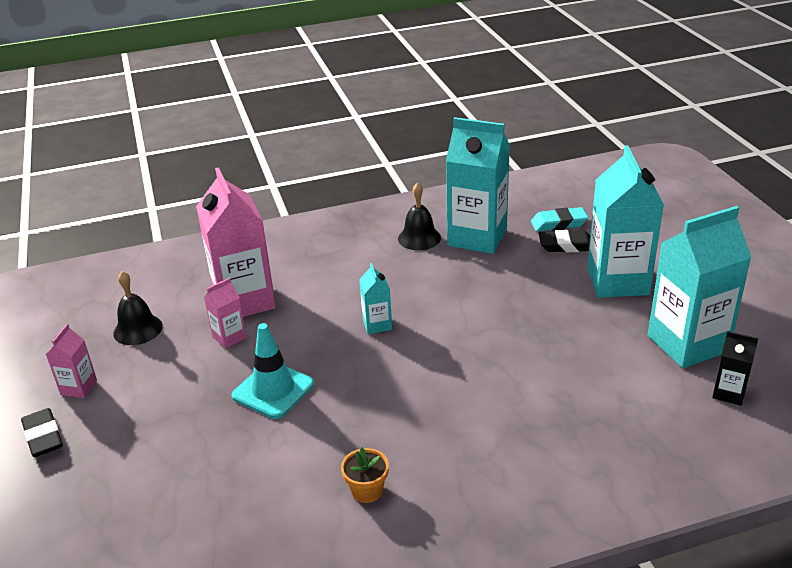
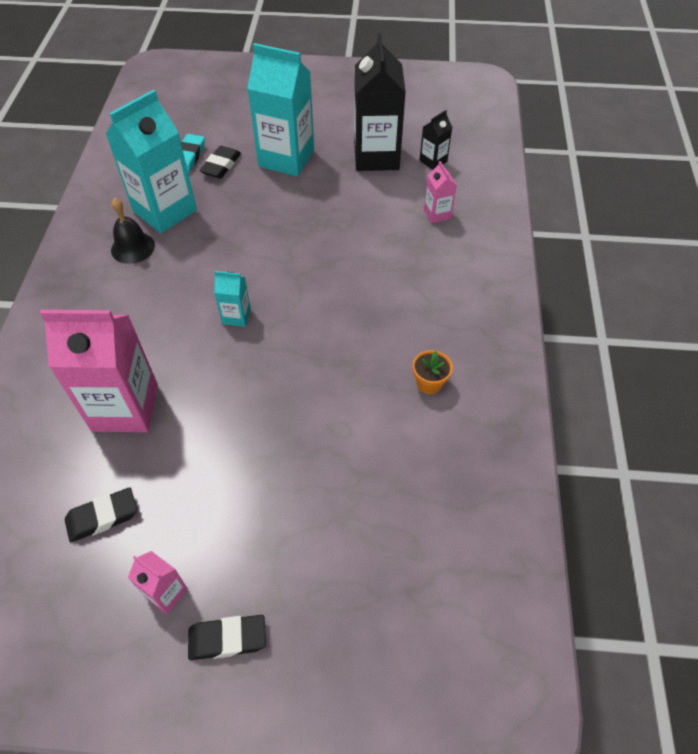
camera: 70 degrees left, 20 degrees up
(138, 329) = (102, 517): black bell -> black eraser
(229, 337) = (176, 434): pink carton -> pink carton (437, 214)
(273, 390) = (277, 416): turquoise traffic cone -> none
(687, 343) = (376, 156): turquoise carton -> black carton

